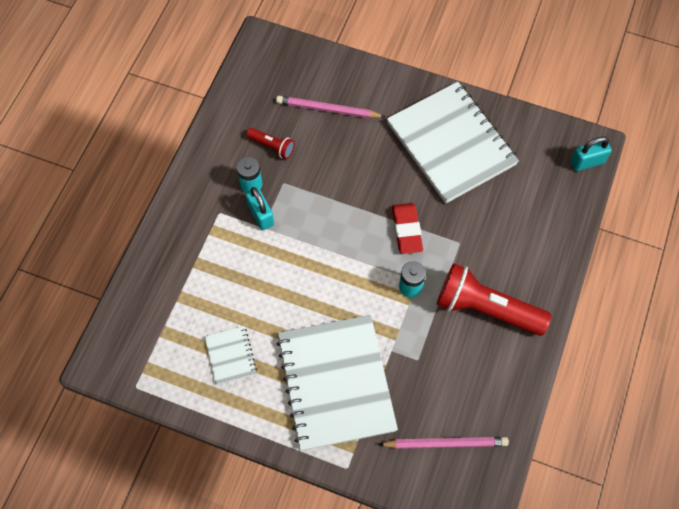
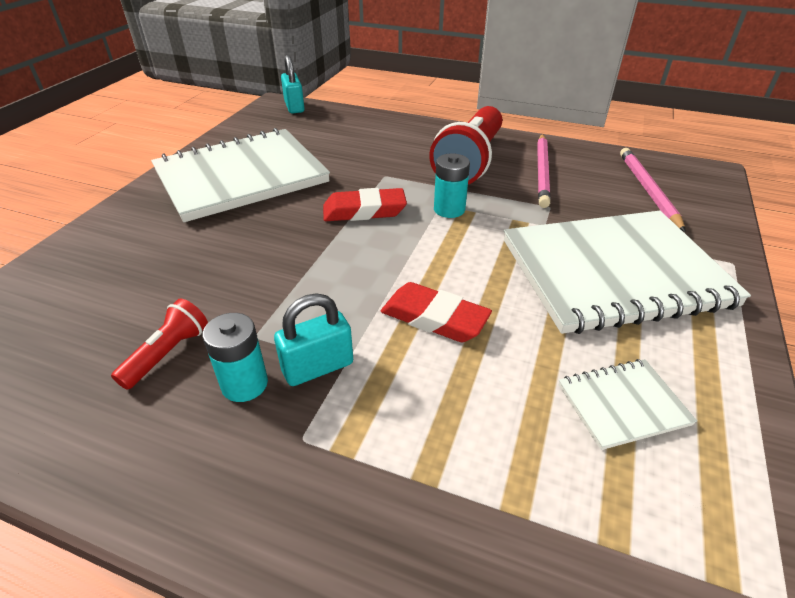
camera: 90 degrees left, 25 degrees down
(295, 271) = (434, 318): none -> red eraser
(328, 109) = (124, 282): pink pencil -> pink pencil (542, 172)

